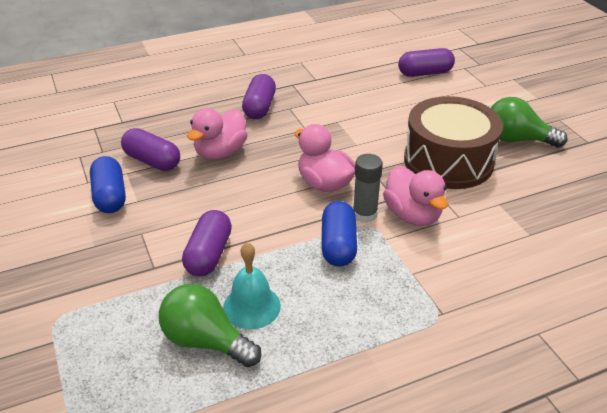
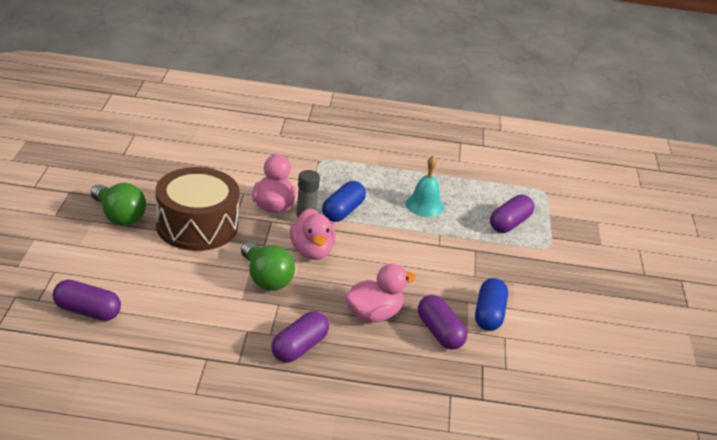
camera: 155 degrees left, 5 degrees down
(206, 341) = (461, 202): green light bulb -> green light bulb (266, 279)
(209, 254) = (433, 242): purple capsule -> purple capsule (509, 223)

